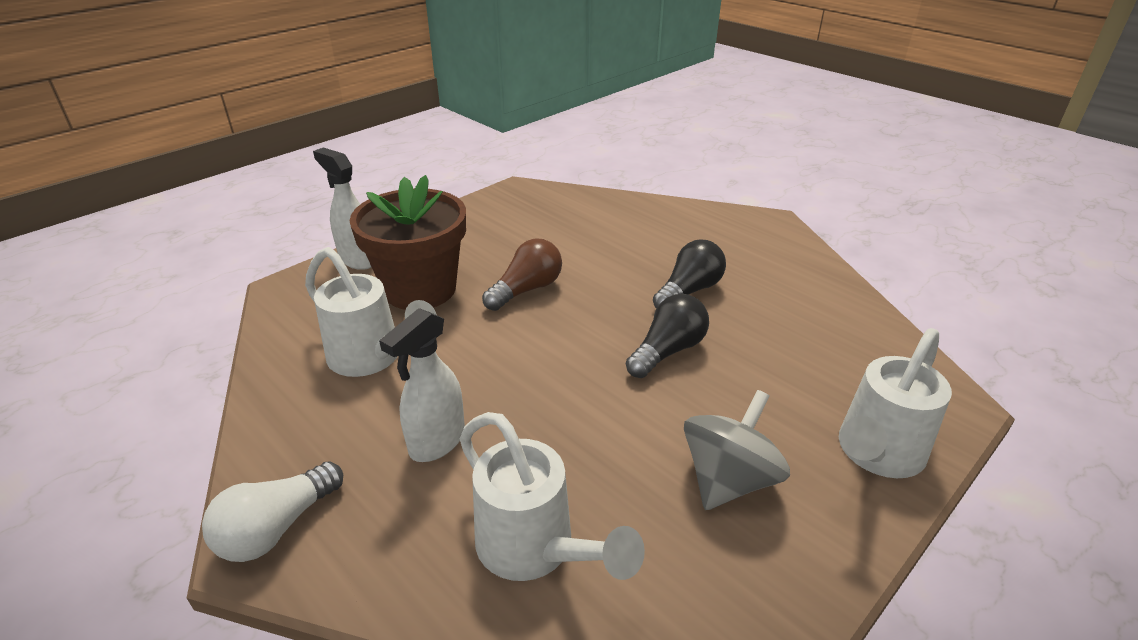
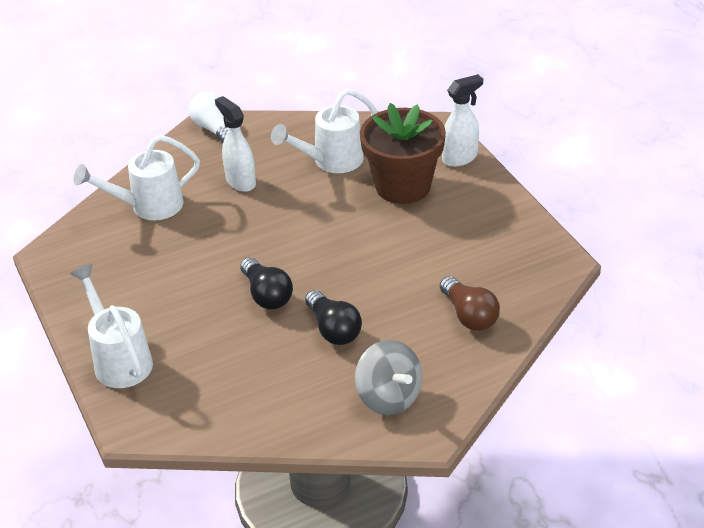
camera: 110 degrees right, 5 degrees up
(526, 290) = (378, 239): brown light bulb -> brown light bulb (469, 315)
(728, 480) = (143, 287): grey spinning top -> grey spinning top (388, 397)

